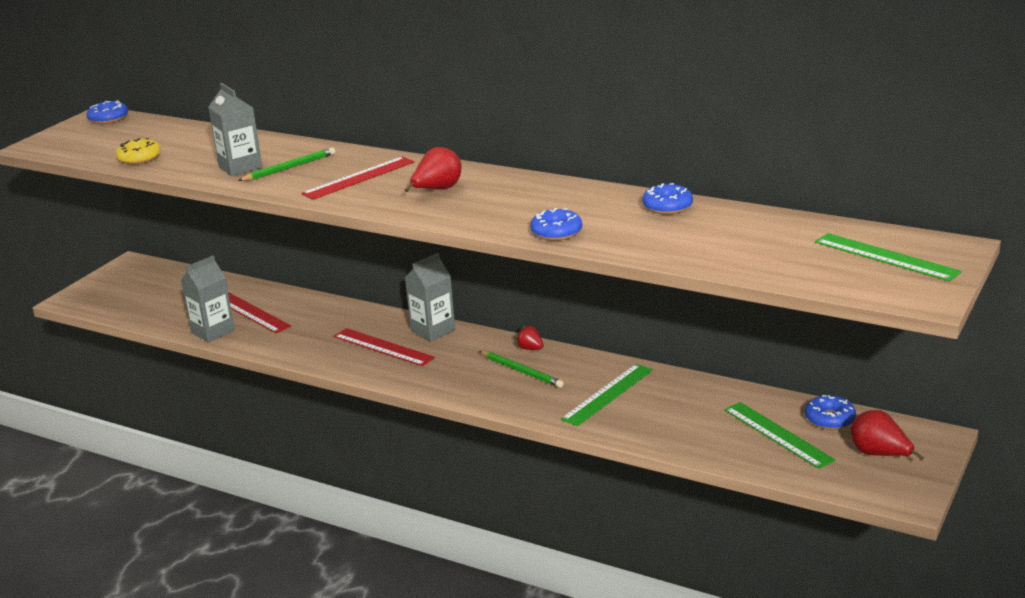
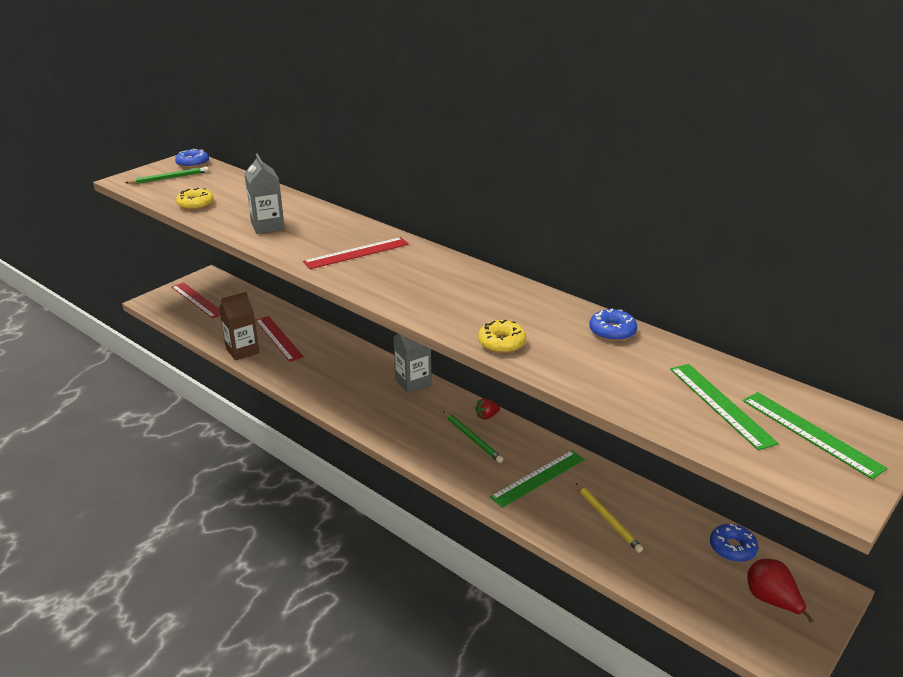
camera: 10 degrees right, 5 degrees up
(213, 331) = (242, 351): grey carton -> brown carton
(289, 168) = (306, 233): green pencil -> green pencil (169, 178)
(383, 347) = (367, 391): red ruler -> red ruler (197, 300)
(437, 190) = (416, 277): red pear -> none
(530, 348) = (486, 416): red strawberry -> red strawberry turned 75 degrees counterclockwise
(556, 232) = (501, 343): blue donut -> yellow donut
(694, 417) = (608, 519): none -> yellow pencil
(777, 434) = (679, 556): green ruler -> green ruler (720, 404)

